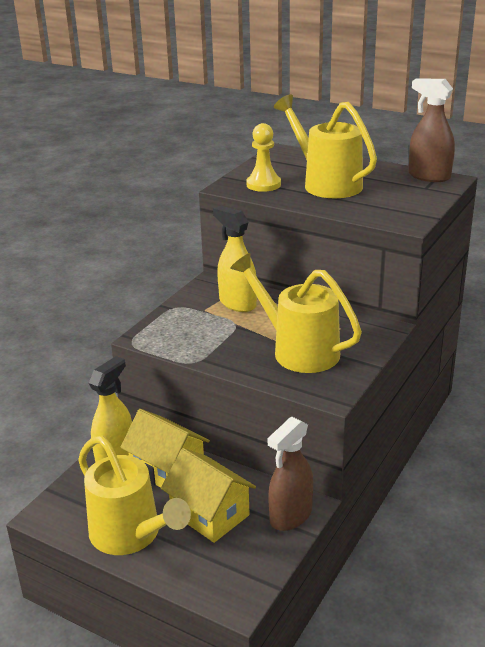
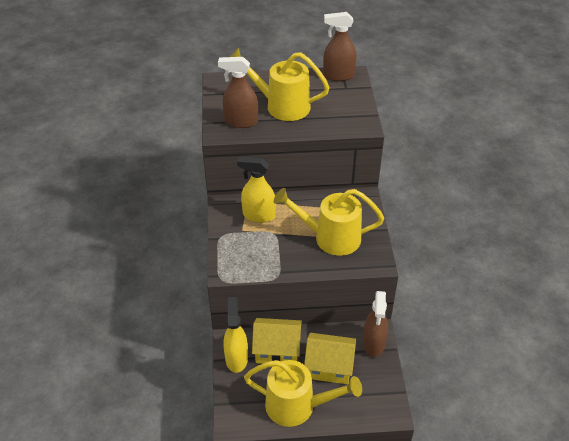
camera: 35 degrees left, 15 degrees up
(263, 184) = (241, 122): yellow pawn -> brown spray bottle

